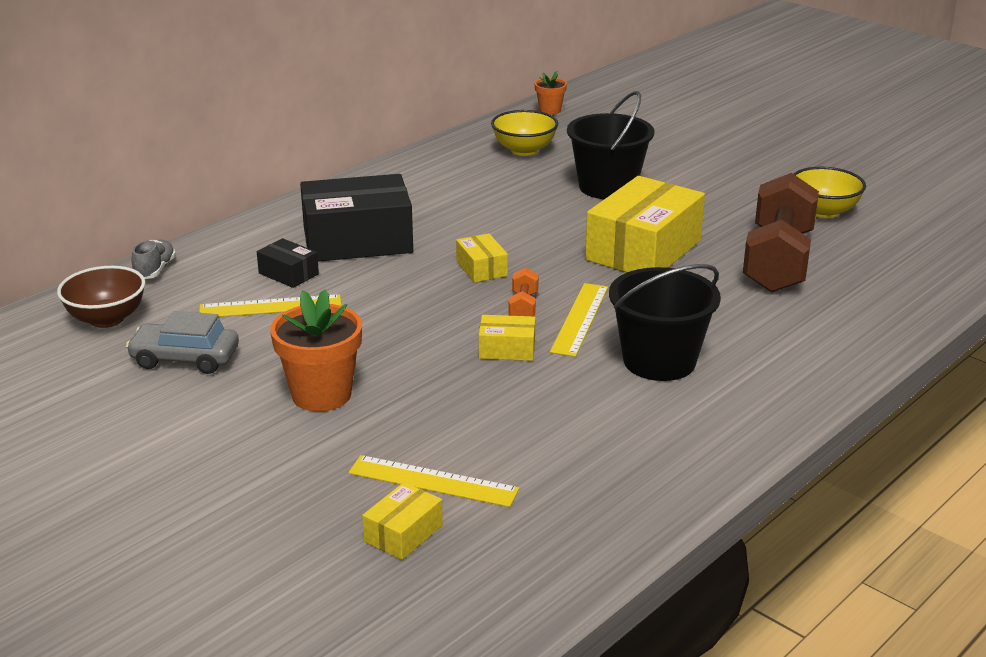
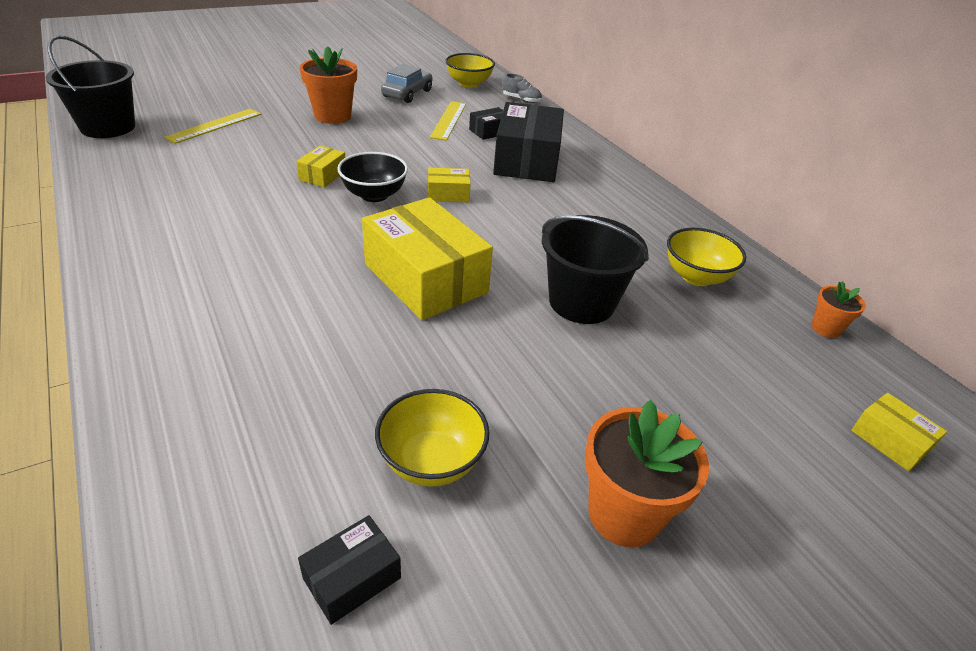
camera: 105 degrees right, 10 degrees up
(106, 319) = (469, 84): brown bowl -> yellow bowl
(403, 533) = (184, 111): yellow box -> yellow box (890, 441)
(523, 307) = (374, 195): orange dumbbell -> black bowl
(579, 319) = (335, 212): yellow ruler -> none
(659, 361) = (241, 226): black bucket -> black bucket (108, 127)
(778, 261) = (338, 357): brown dumbbell -> none
(792, 159) = (624, 514): none -> orange flower pot
(919, 216) = (352, 578): none -> black box

